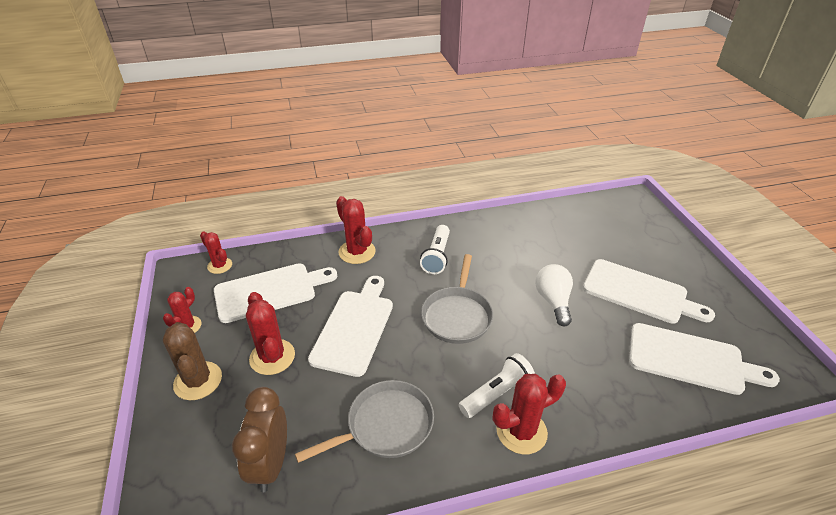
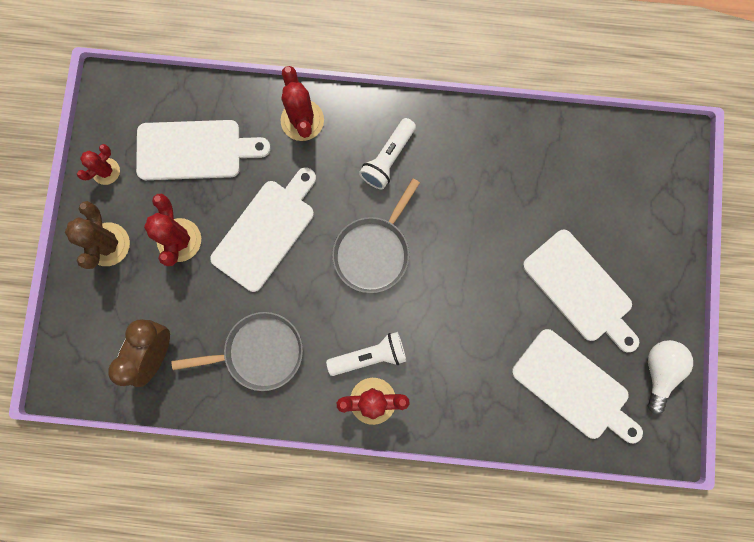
camera: 20 degrees right, 40 degrees up
(220, 265) = (150, 91): red cactus -> none
(553, 301) = (482, 268): white light bulb -> white light bulb (659, 371)

